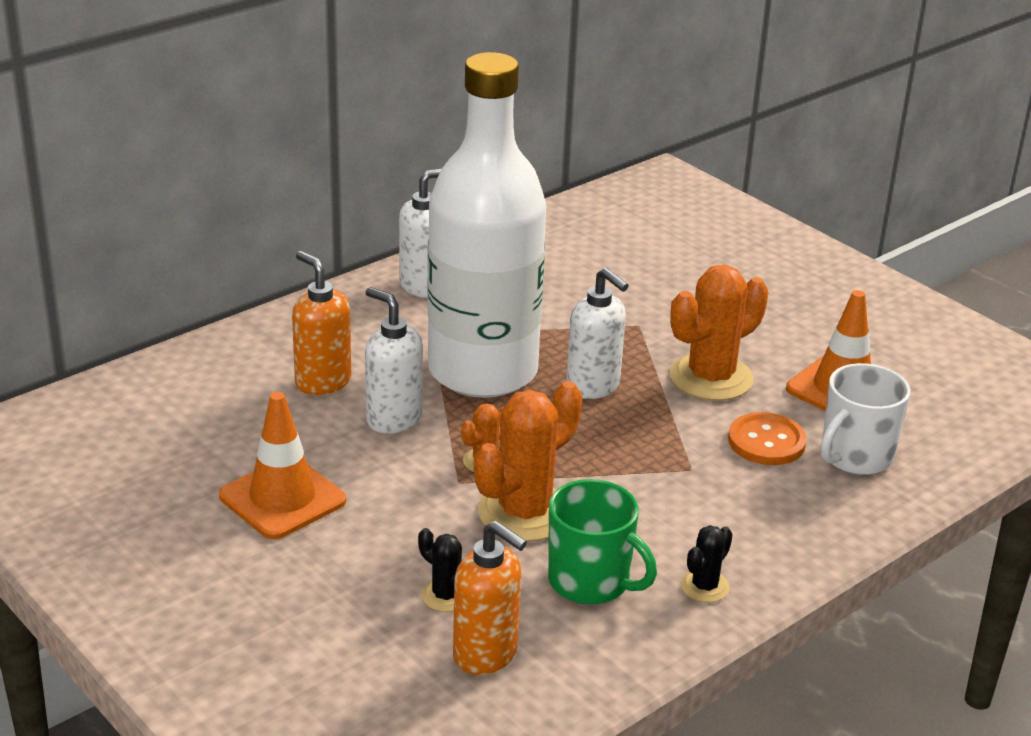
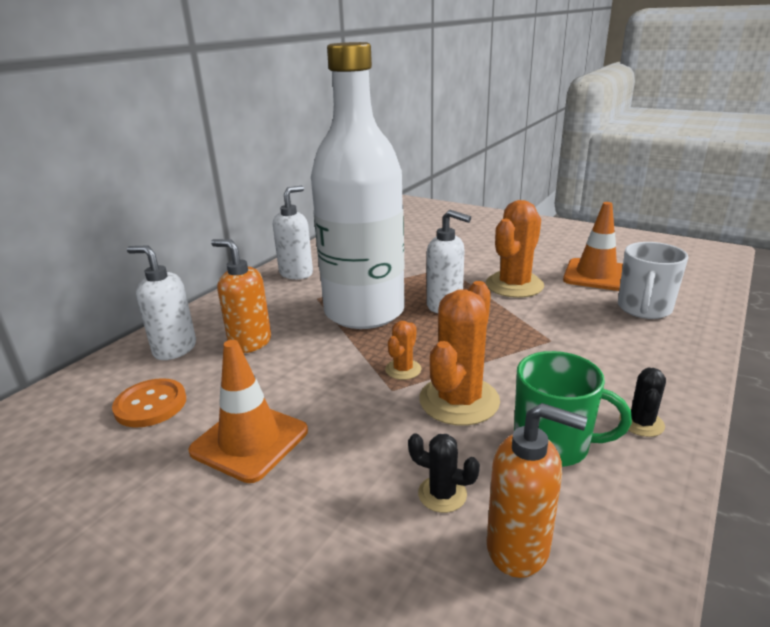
camera: 15 degrees left, 5 degrees down
(393, 419) = (316, 356): white soap dispenser -> white soap dispenser (174, 349)
(766, 442) = (582, 312): orange button -> orange button (150, 405)

